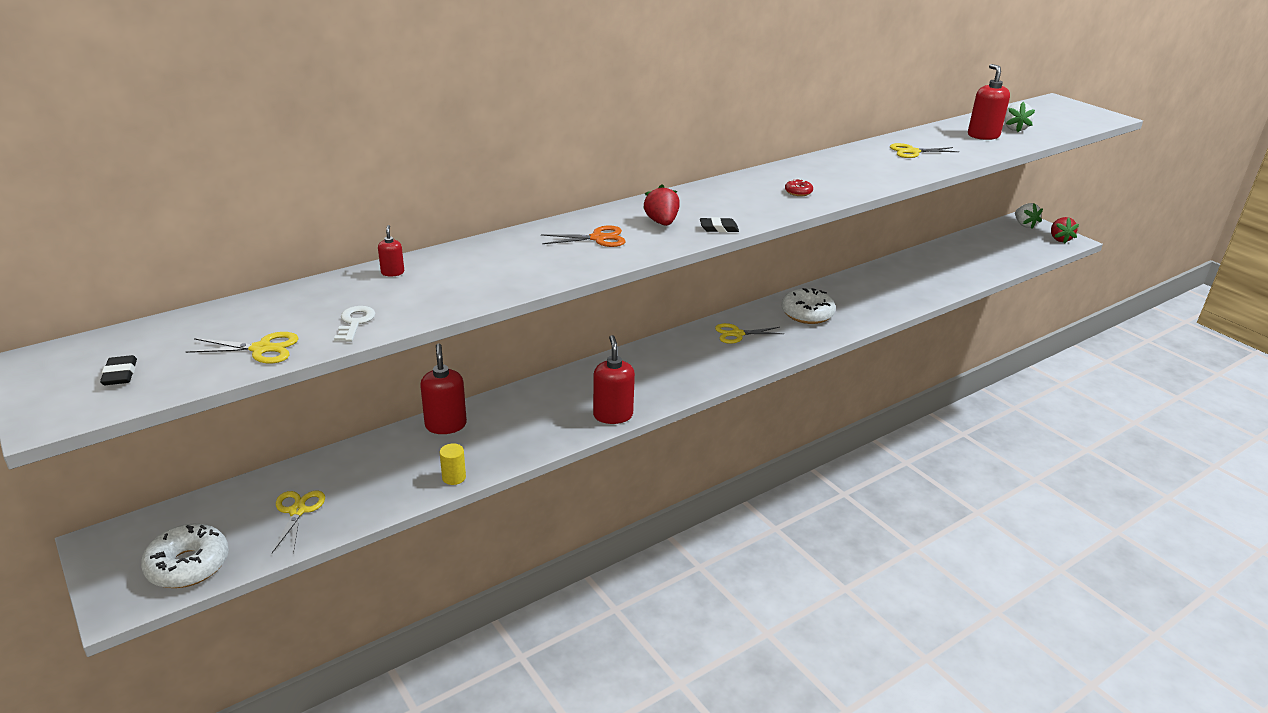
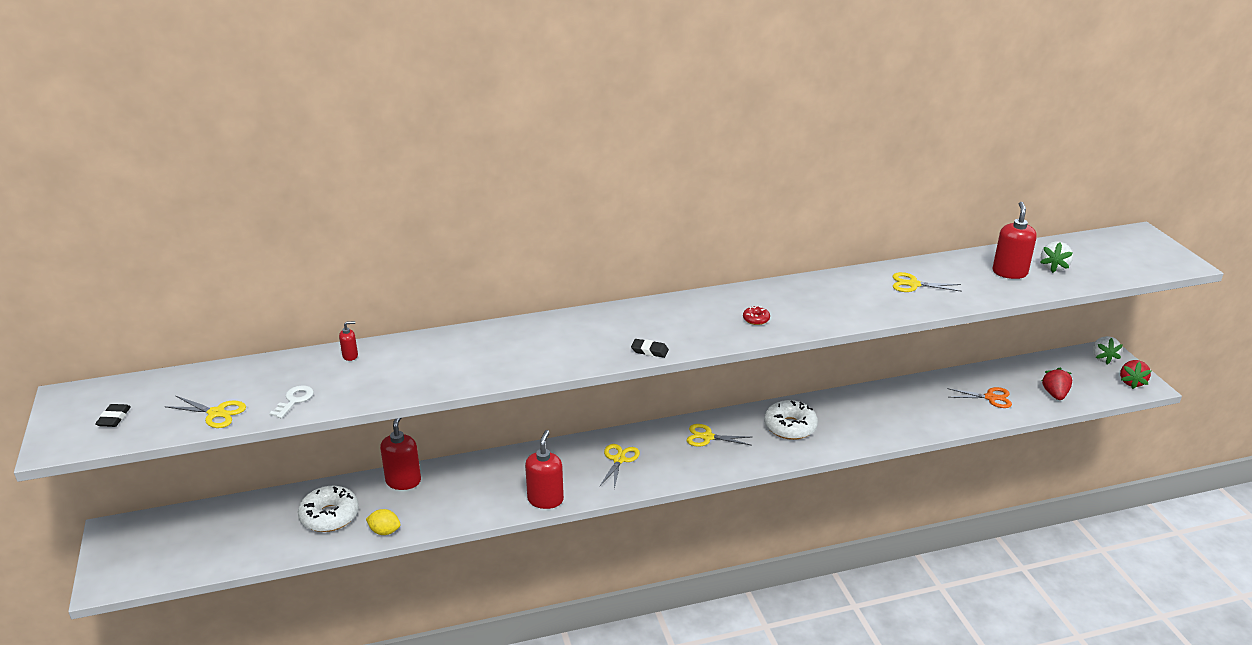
camera: 20 degrees right, 0 degrees up
(188, 565) = (161, 563): white donut -> white donut (329, 516)
(297, 511) = (255, 535): yellow scissors -> yellow scissors (619, 459)
(392, 272) = (350, 356): red soap dispenser -> red soap dispenser turned 60 degrees clockwise
(454, 477) = (384, 531): yellow cylinder -> yellow lemon
(598, 238) = (536, 346): orange scissors -> orange scissors (990, 398)
(661, 222) = (603, 336): red strawberry -> red strawberry (1055, 394)

